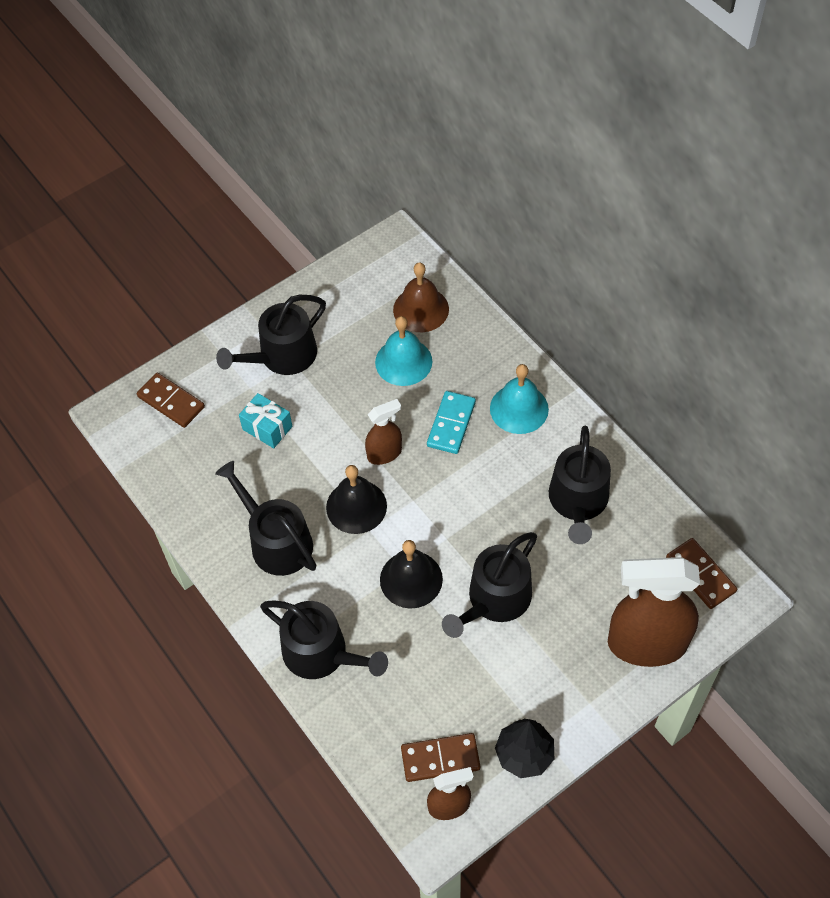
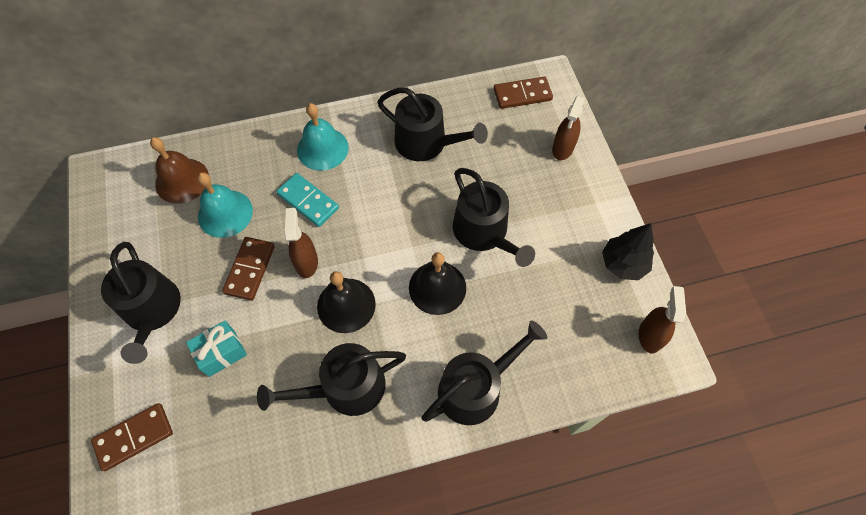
camera: 70 degrees left, 5 degrees up
(440, 759) = (607, 327): brown domino -> brown domino (250, 269)
(646, 644) = (563, 148): brown spray bottle -> brown spray bottle, size x0.50

